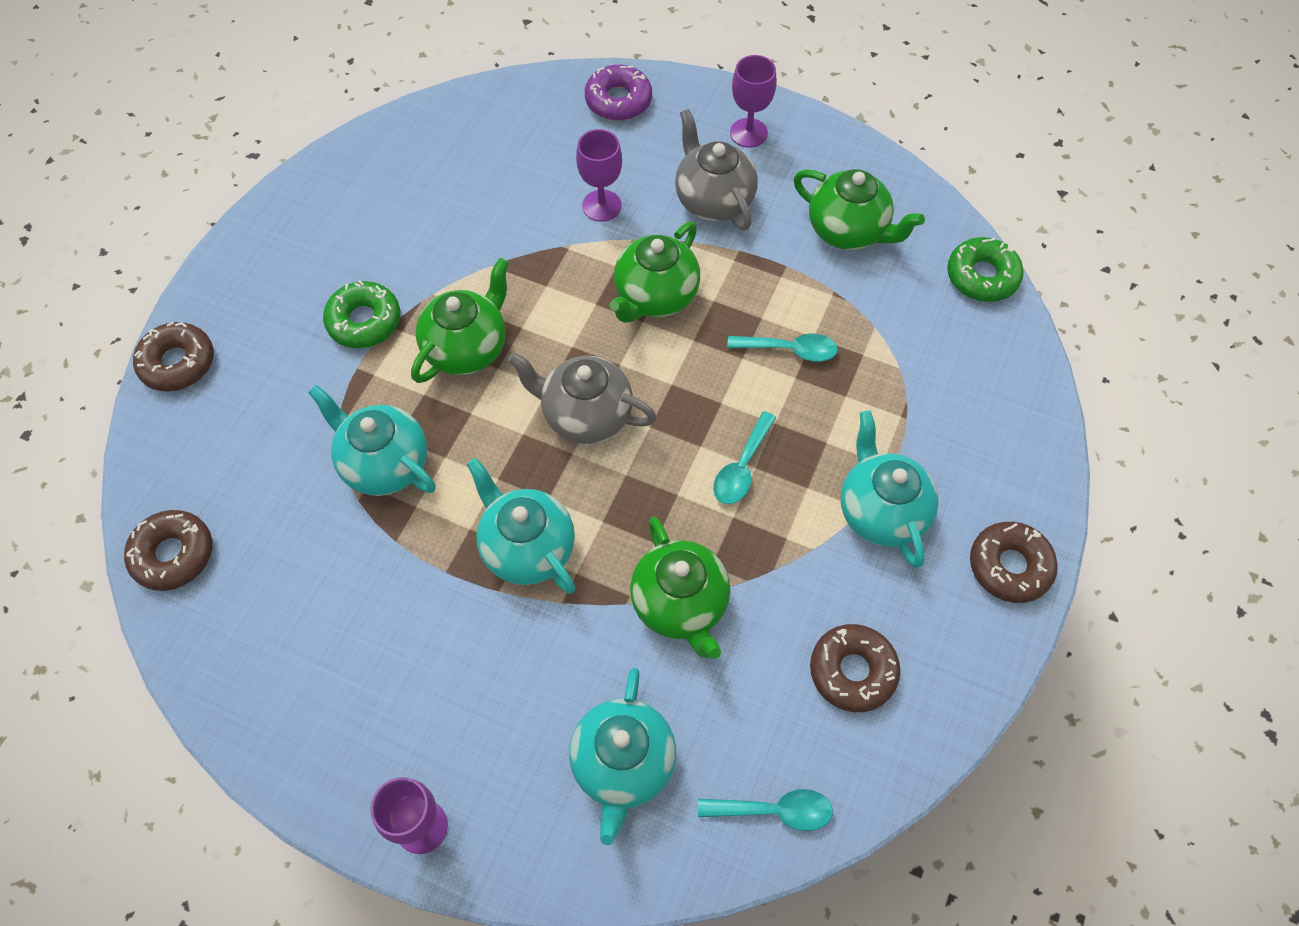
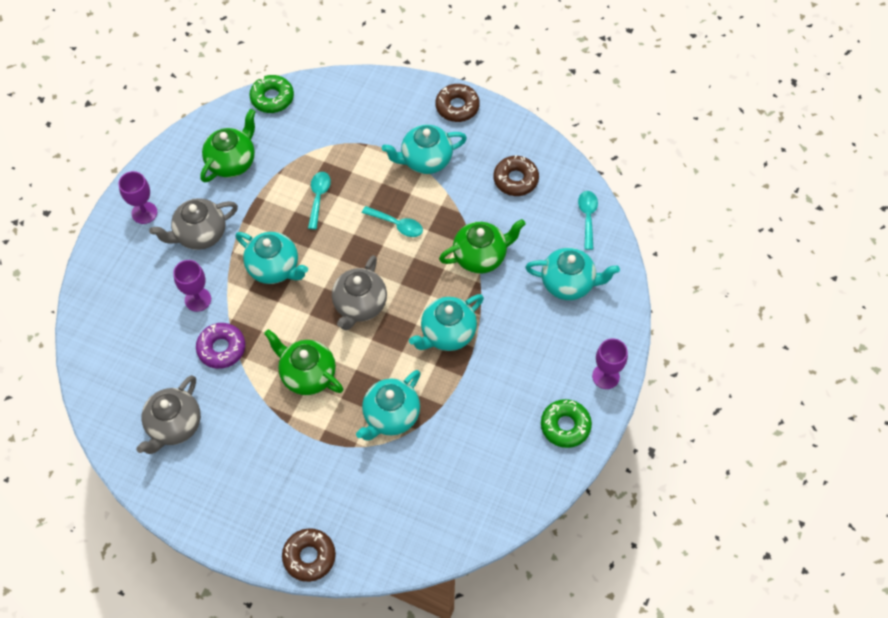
camera: 90 degrees left, 0 degrees up
(173, 554) = (452, 533): brown donut -> none
(364, 321) = (282, 439): green donut -> green donut (565, 426)
(402, 194) = (174, 426): none -> grey teapot
(618, 100) = (103, 290): purple donut -> purple donut (221, 348)
(655, 297) = (274, 268): green teapot -> turquoise teapot

